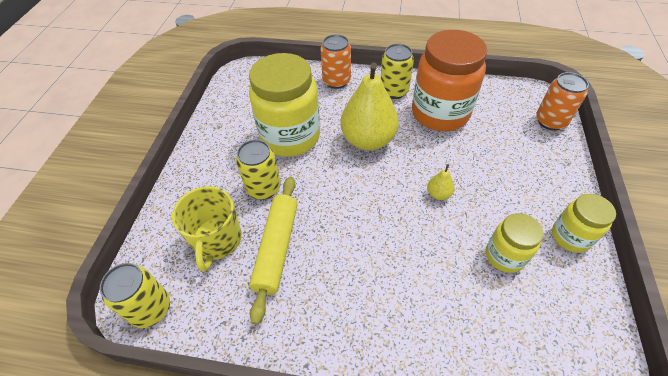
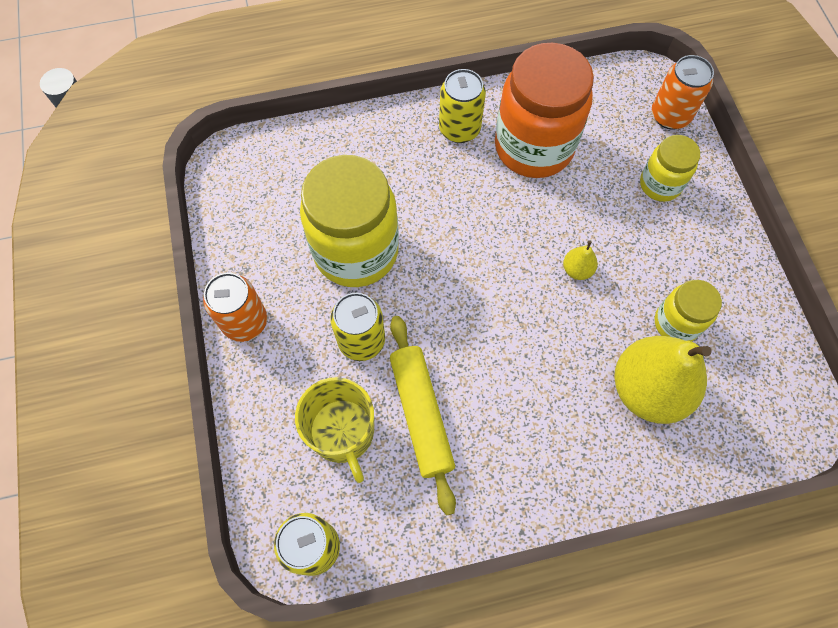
camera: 25 degrees left, 15 degrees up
(336, 81) = (373, 137): orange can -> orange can (245, 322)
(368, 140) = (460, 221): yellow pear -> yellow pear (647, 389)
(570, 236) = (735, 273): yellow jar -> yellow jar (660, 184)

